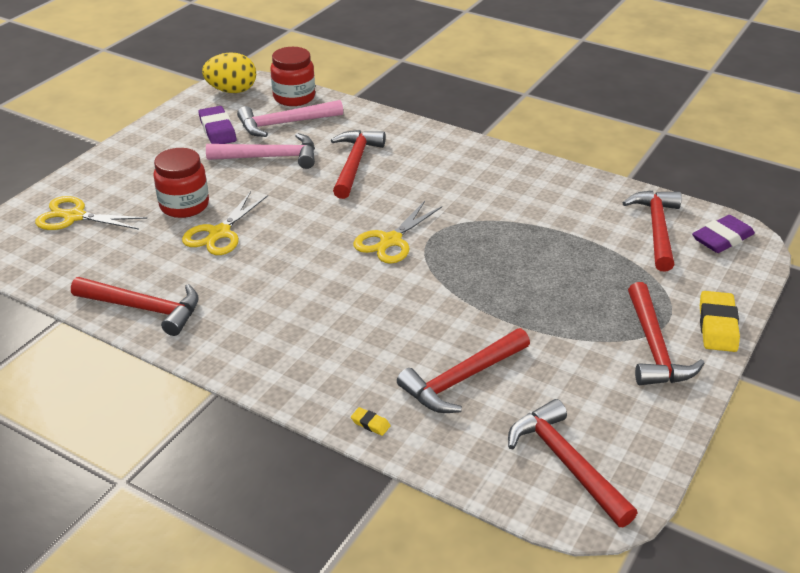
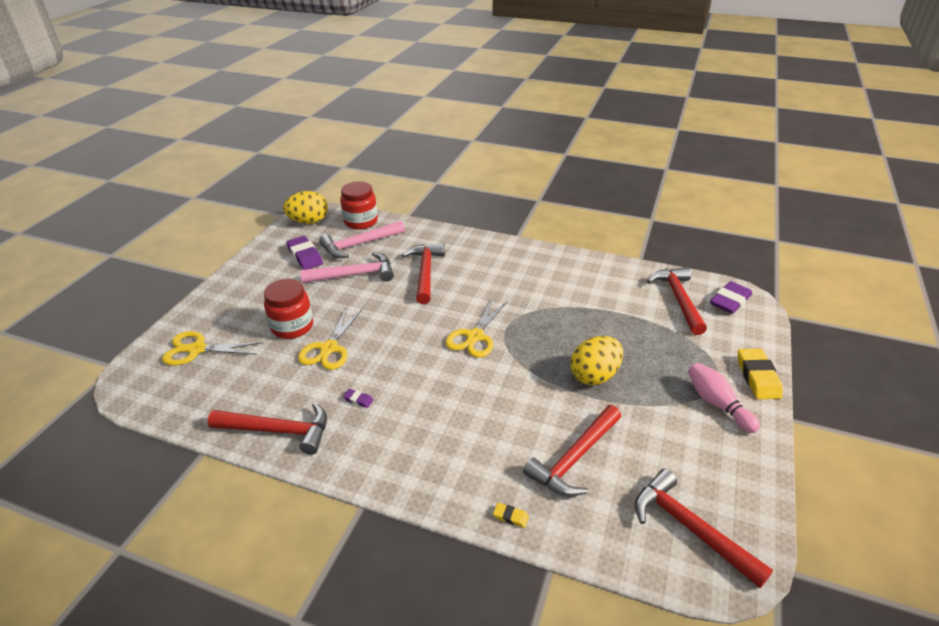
camera: 10 degrees left, 0 degrees up
(238, 289) = (358, 400): none -> purple eraser
(518, 299) = (594, 375): none -> yellow egg
(654, 347) = (717, 404): red hammer -> pink bowling pin

